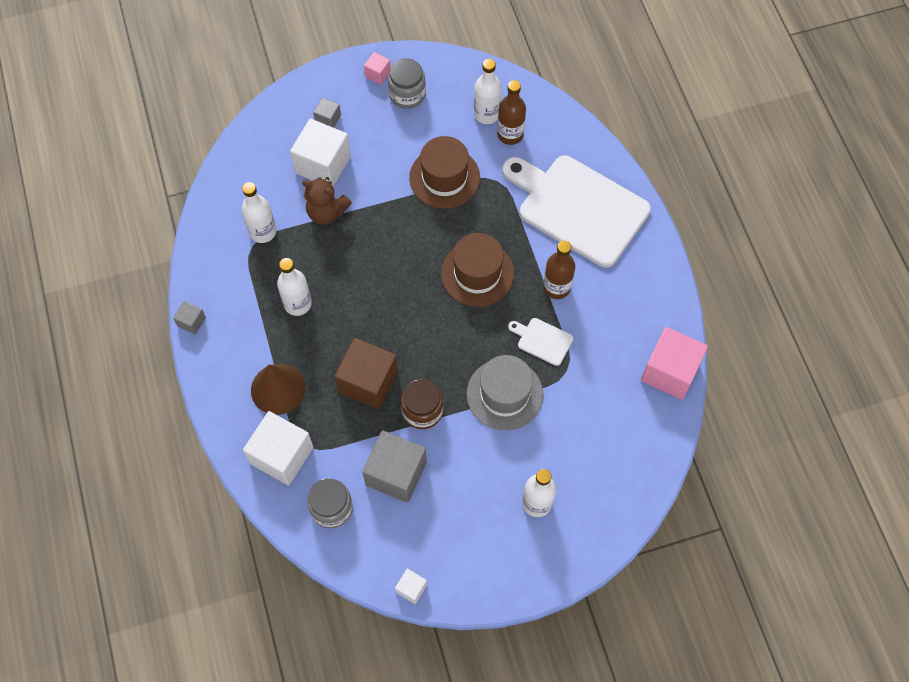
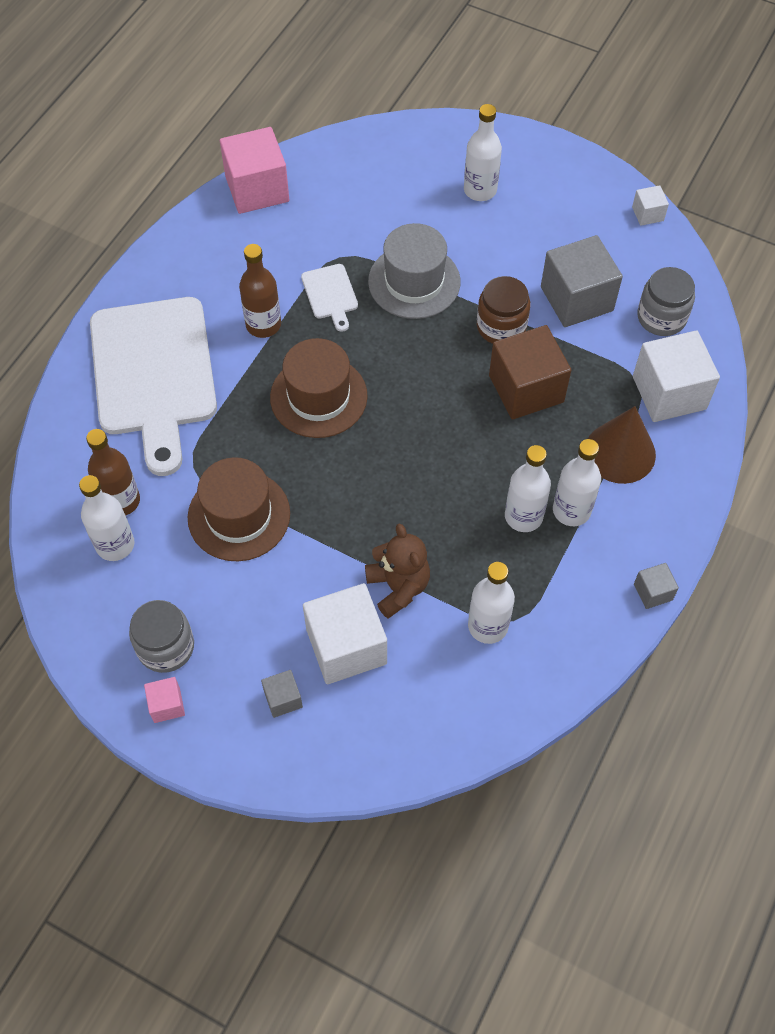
camera: 135 degrees left, 5 degrees down
(274, 329) = (571, 510): none -> white bottle

